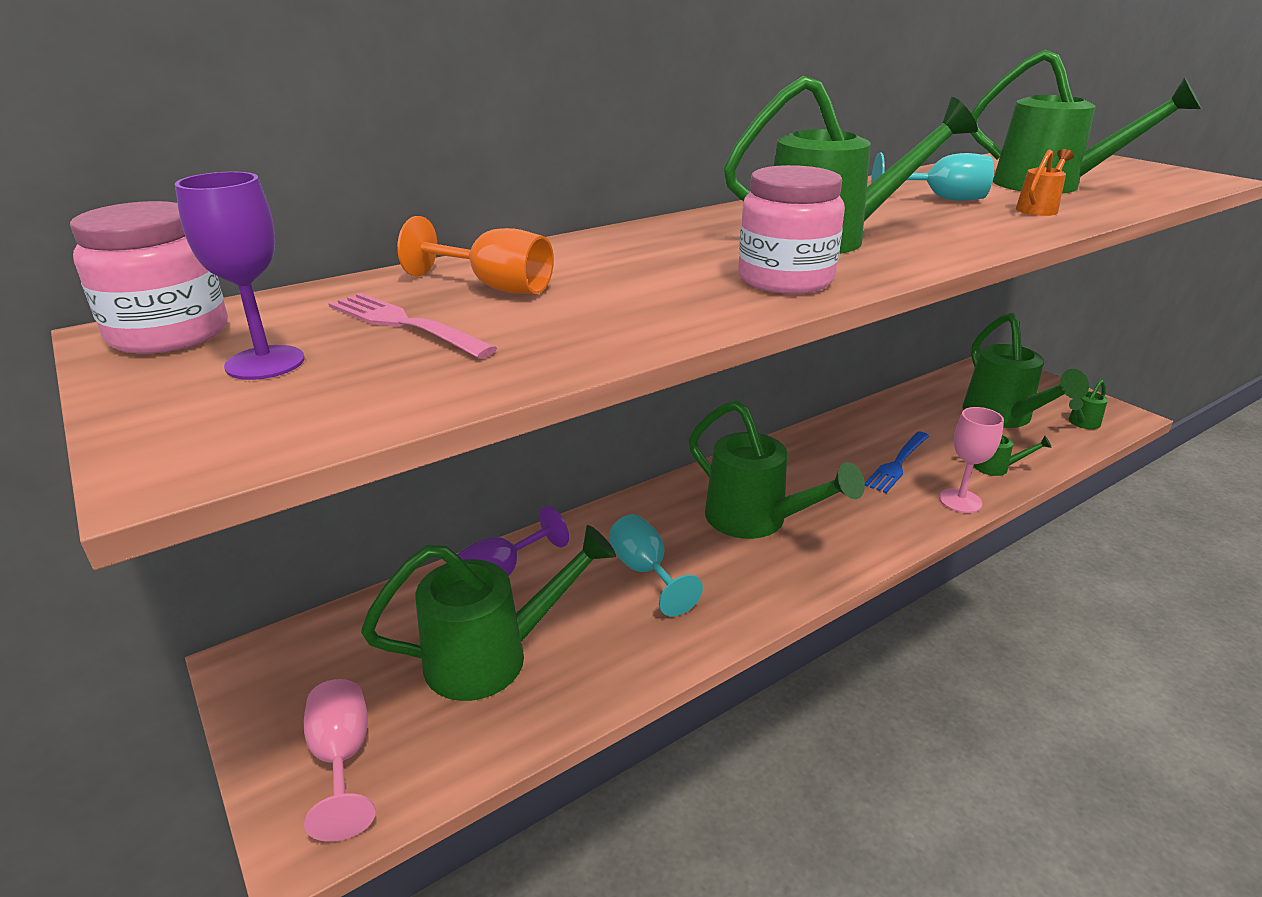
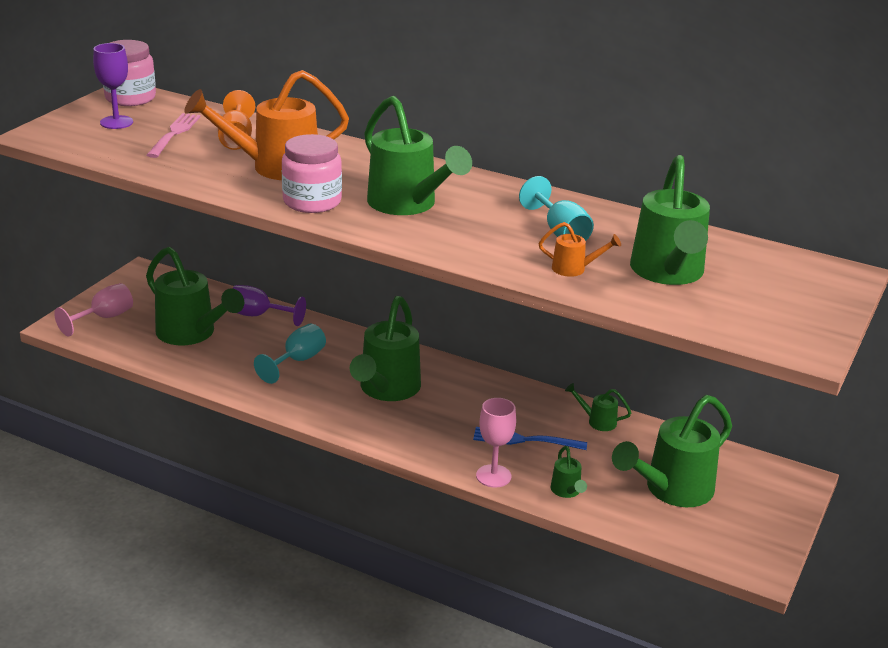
camera: 60 degrees right, 0 degrees up
(637, 281) = (275, 167): none -> orange watering can
(1081, 423) = (709, 539): green watering can -> green watering can (597, 421)

